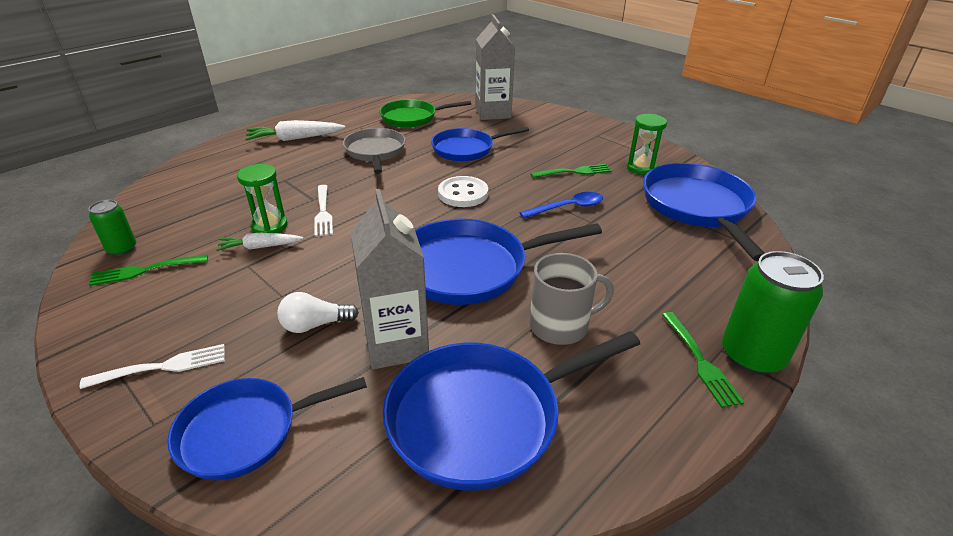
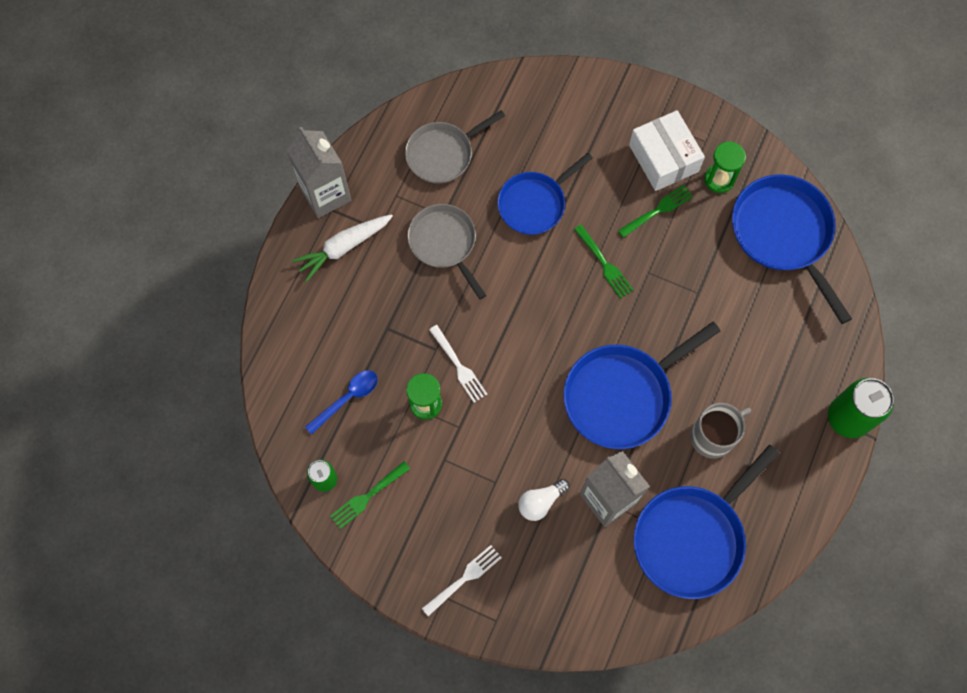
camera: 20 degrees left, 35 degrees up
(245, 431) = (556, 603): blue pan -> none
(260, 247) = (438, 434): white carrot -> none
(412, 118) = (443, 154): green pan -> grey pan
(463, 194) = (568, 289): white button -> none
(493, 113) = (527, 109): grey carton -> grey carton (325, 194)
(567, 208) = (671, 278): blue spoon -> blue spoon (347, 399)
(593, 150) = (663, 158): none -> white box
(699, 360) = (814, 435): green fork -> green fork (603, 263)

